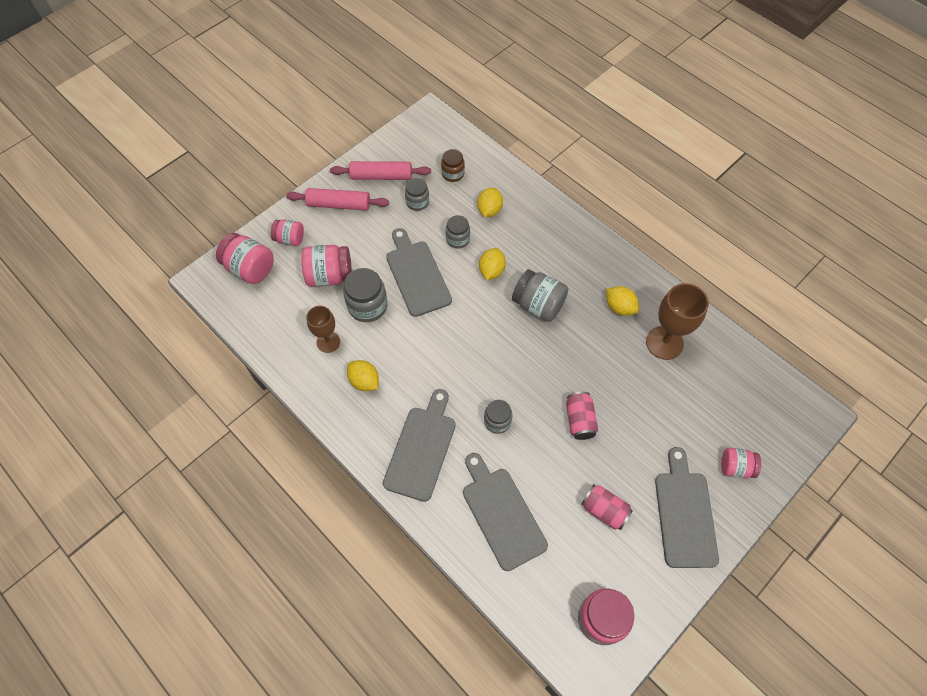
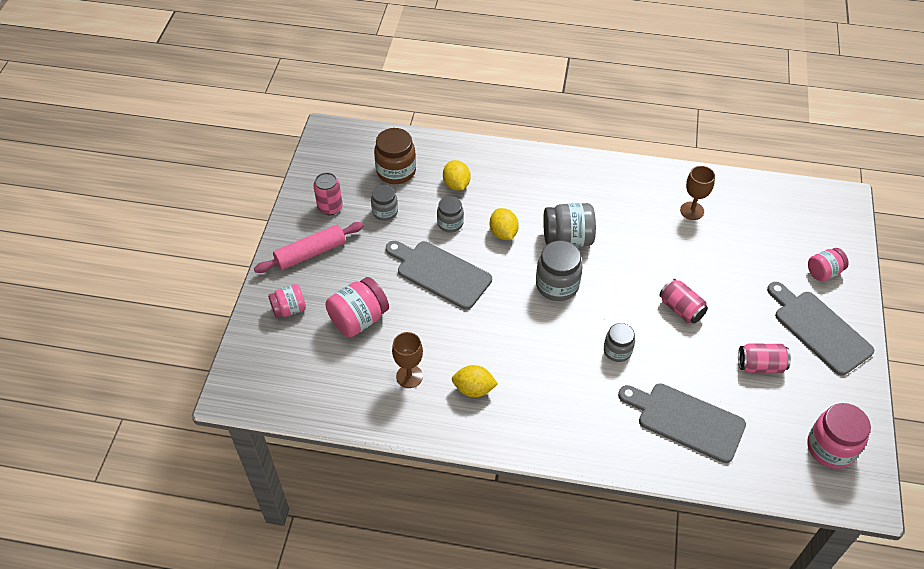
camera: 35 degrees left, 10 degrees down
(250, 269) = (272, 357): pink jar -> none
(367, 306) = (419, 324): grey jar -> grey jar (557, 285)
(381, 176) = (330, 207): pink rolling pin -> pink can
(422, 449) = (574, 412): grey cutting board -> none
(453, 174) = (396, 171): brown jar -> brown jar, size x1.59
(619, 307) = (634, 203): yellow lemon -> none
(664, 343) = (692, 211): brown goblet -> brown goblet, size x0.64

